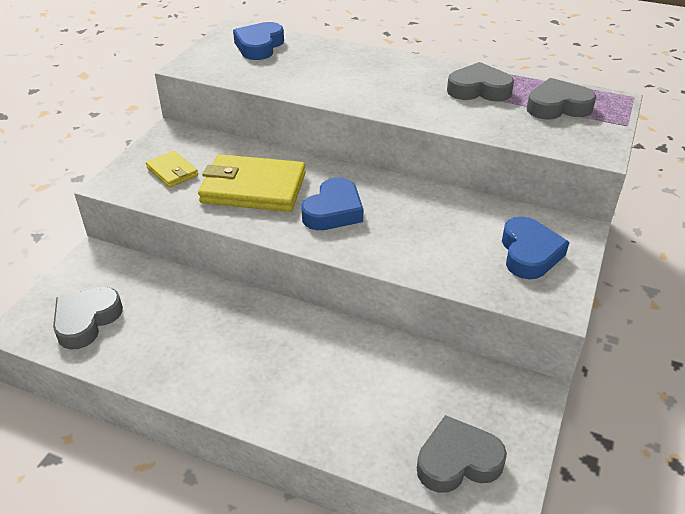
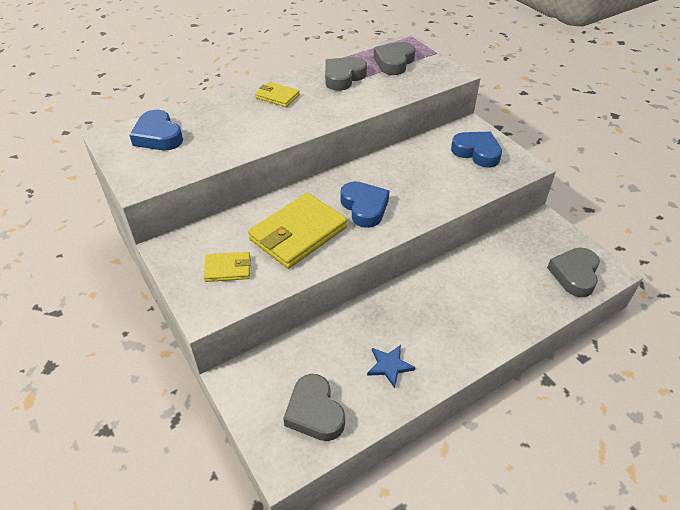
camera: 55 degrees left, 5 degrees up
(175, 347) = (389, 366): none -> blue star
(392, 71) = (277, 96): none -> yellow wallet

